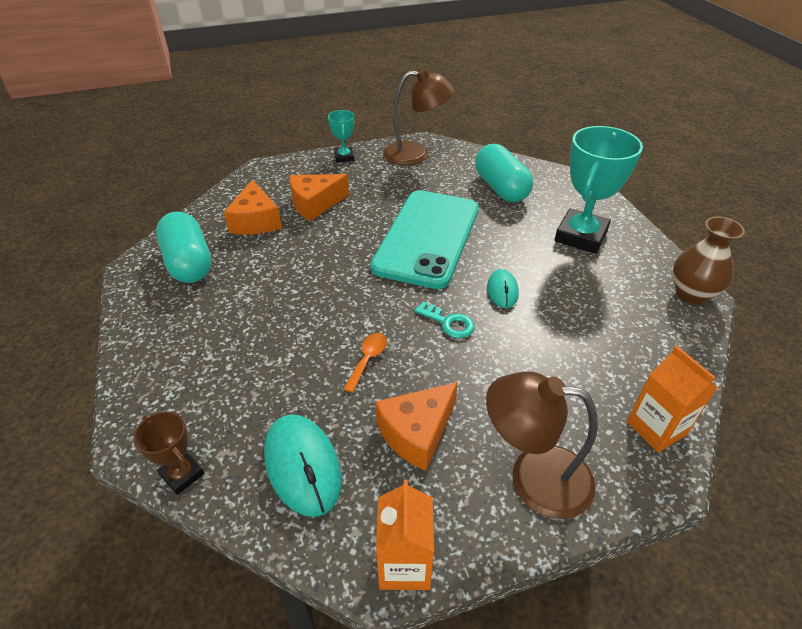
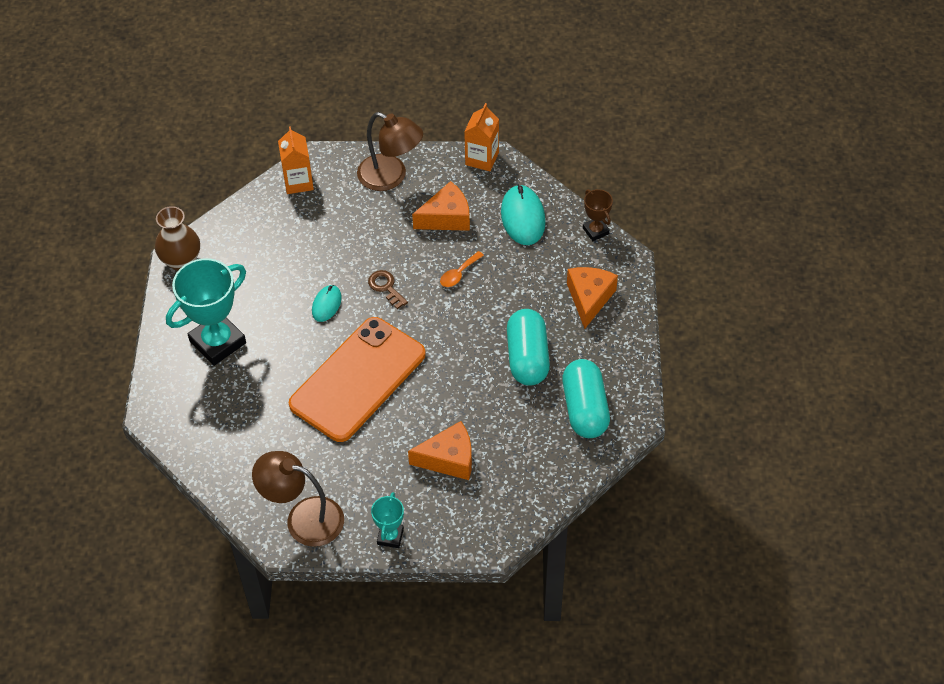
camera: 160 degrees left, 10 degrees up
(256, 221) = (515, 449): orange cheese -> orange cheese (589, 298)
(427, 238) = (358, 379): turquoise phone -> orange phone
(448, 323) = (386, 287): turquoise key -> brown key
(501, 188) = (245, 429): turquoise capsule -> turquoise capsule (527, 358)

